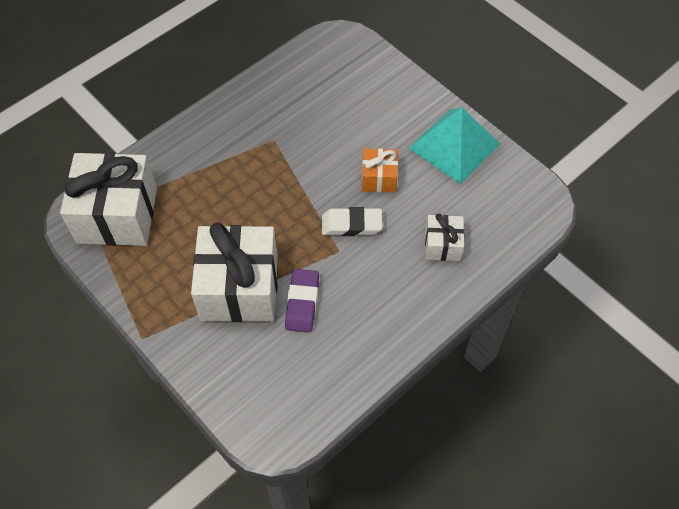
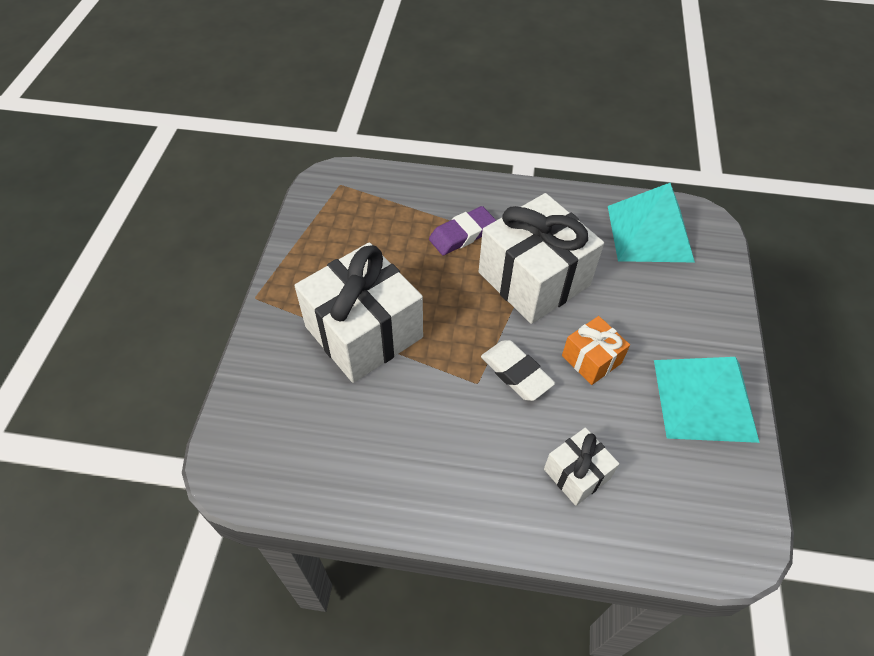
camera: 50 degrees right, 5 degrees down
(117, 215) = (356, 201): white gift -> white gift (534, 279)
(302, 303) = (392, 392): purple eraser -> purple eraser (462, 234)
(320, 72) = (649, 233): none -> turquoise pyramid

